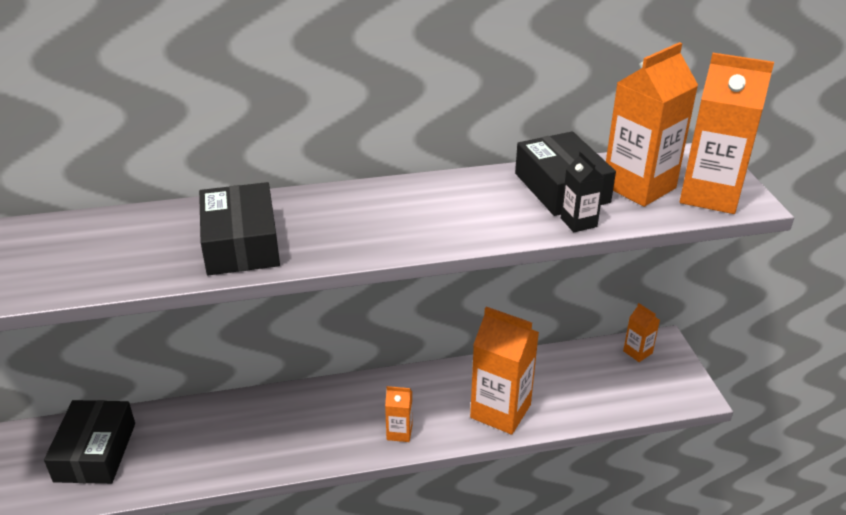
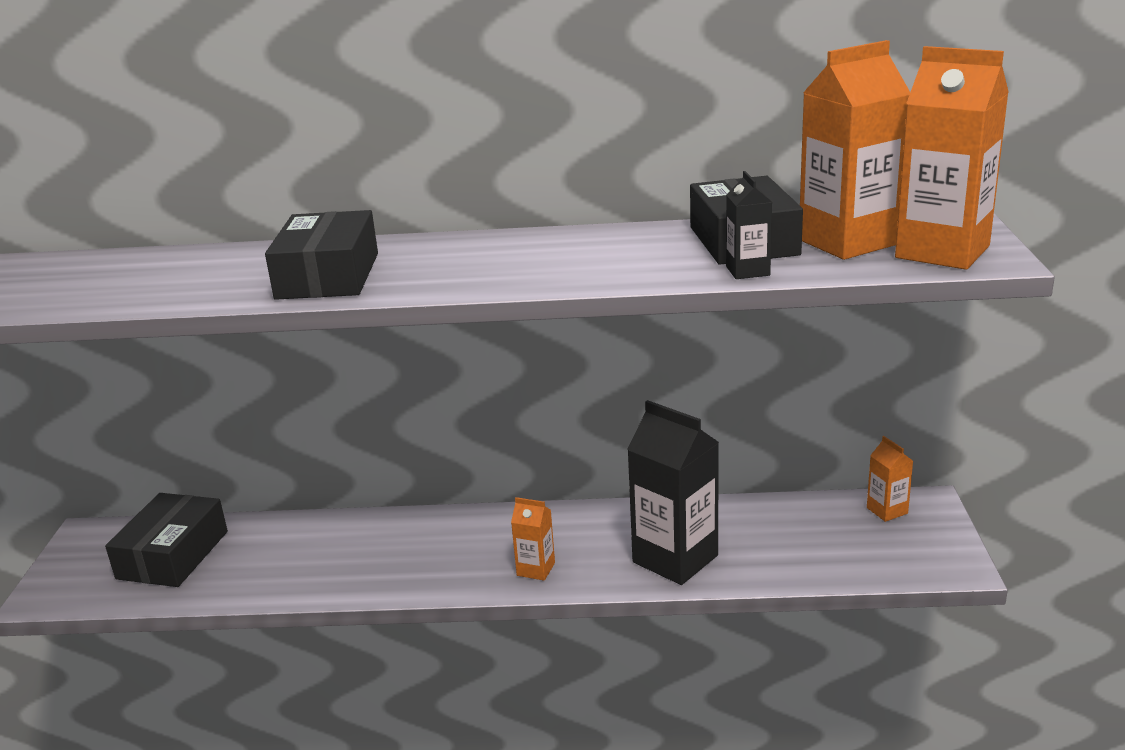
camera: 15 degrees right, 10 degrees down
(500, 411) = (675, 559): orange carton -> black carton

